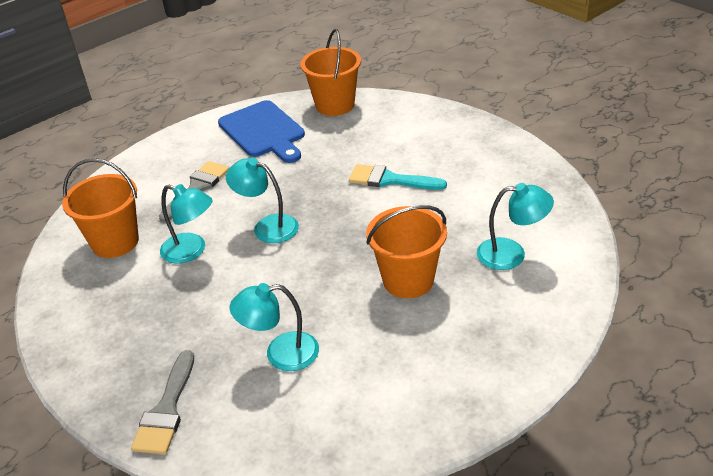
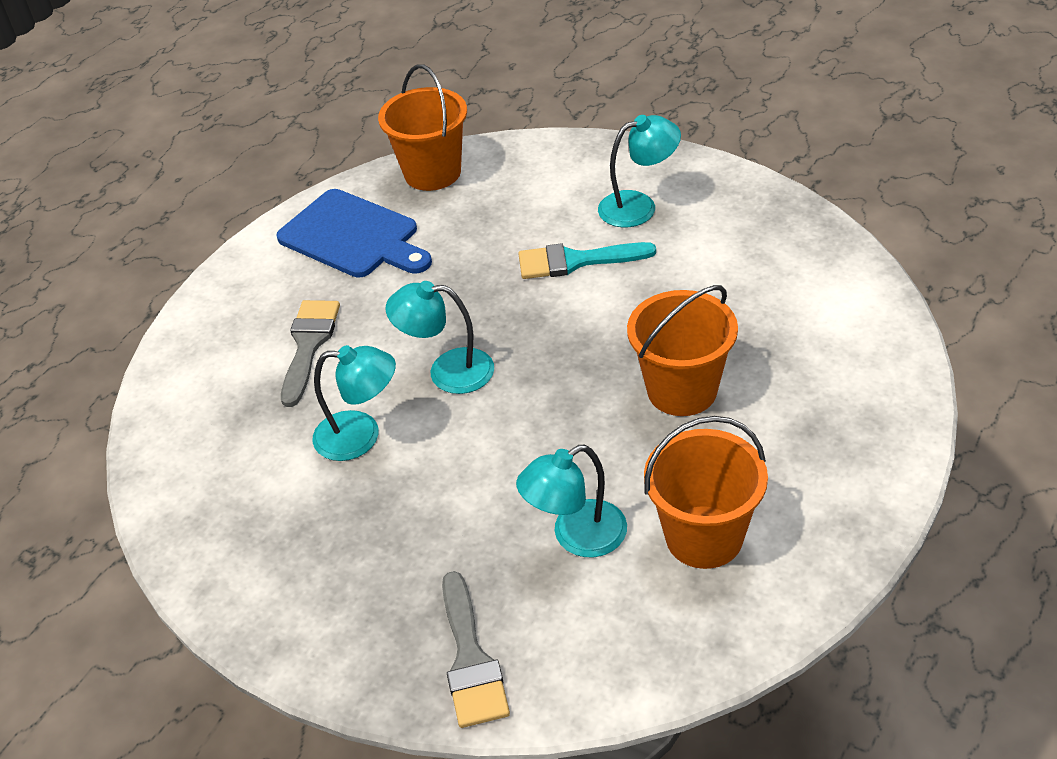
camera: 20 degrees left, 5 degrees up
(115, 242) = (238, 455): orange bucket -> orange bucket (704, 537)
(511, 254) = (790, 319): turquoise lamp -> turquoise lamp (639, 206)

